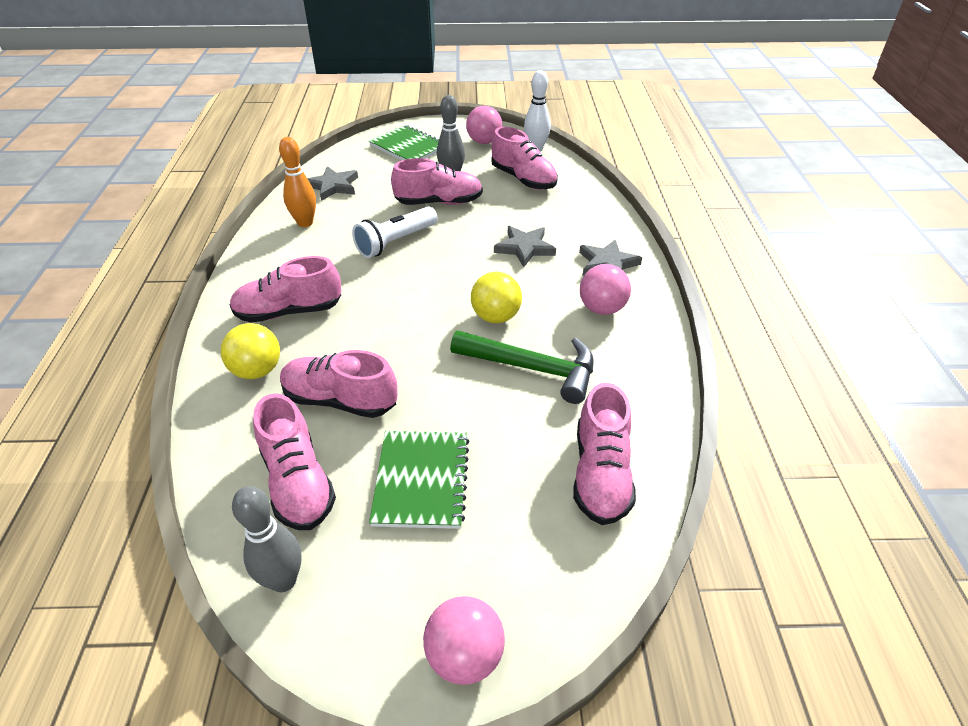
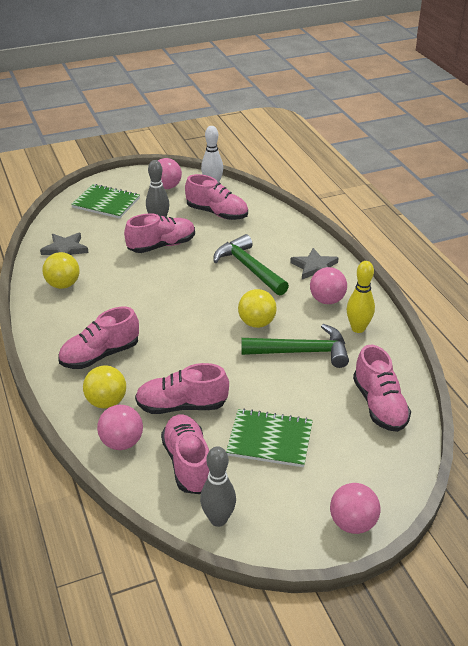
camera: 20 degrees left, 5 degrees down
(239, 428) = (122, 442): none -> pink ball
(298, 482) = (188, 463): pink shoe -> pink shoe turned 150 degrees counterclockwise
(305, 223) = (63, 285): orange bowling pin -> yellow ball
(395, 242) = (147, 284): white flashlight -> none
(421, 480) = (270, 439): green notebook -> green notebook turned 60 degrees counterclockwise
(524, 248) = (249, 268): grey star -> green hammer
(624, 355) = (358, 328): none -> yellow bowling pin

